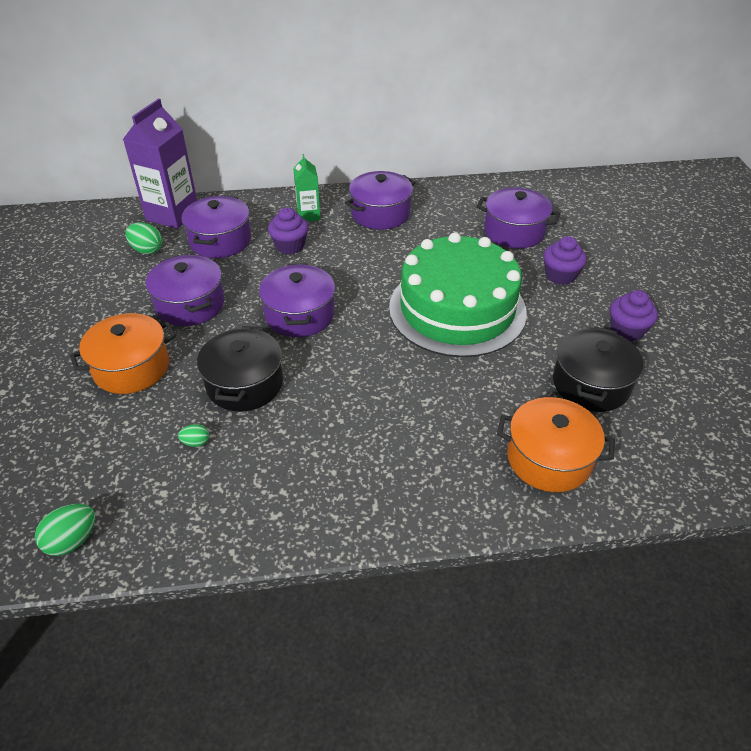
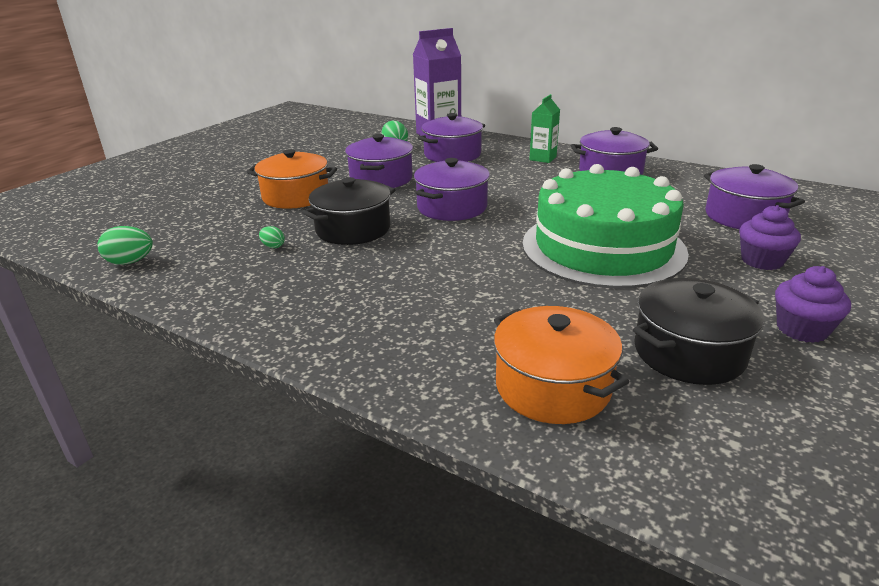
camera: 40 degrees right, 15 degrees down
(290, 246) = (502, 170): purple cupcake -> none

